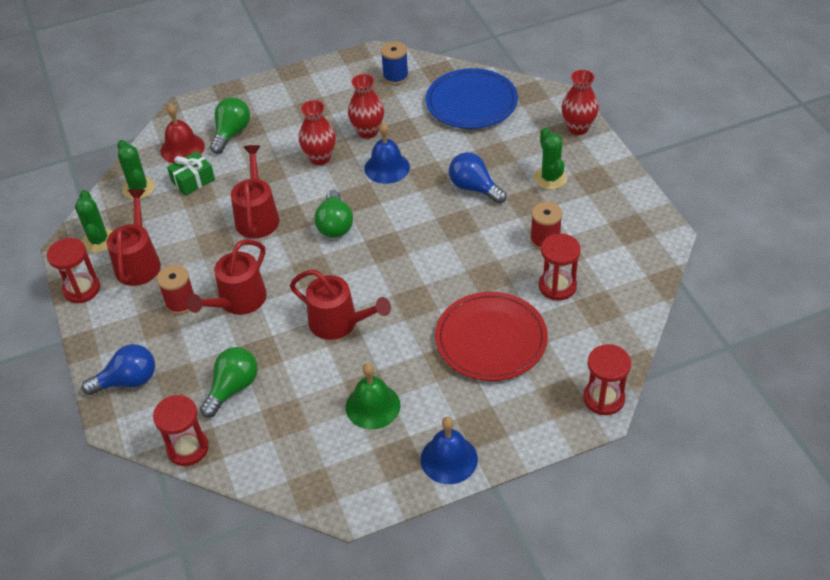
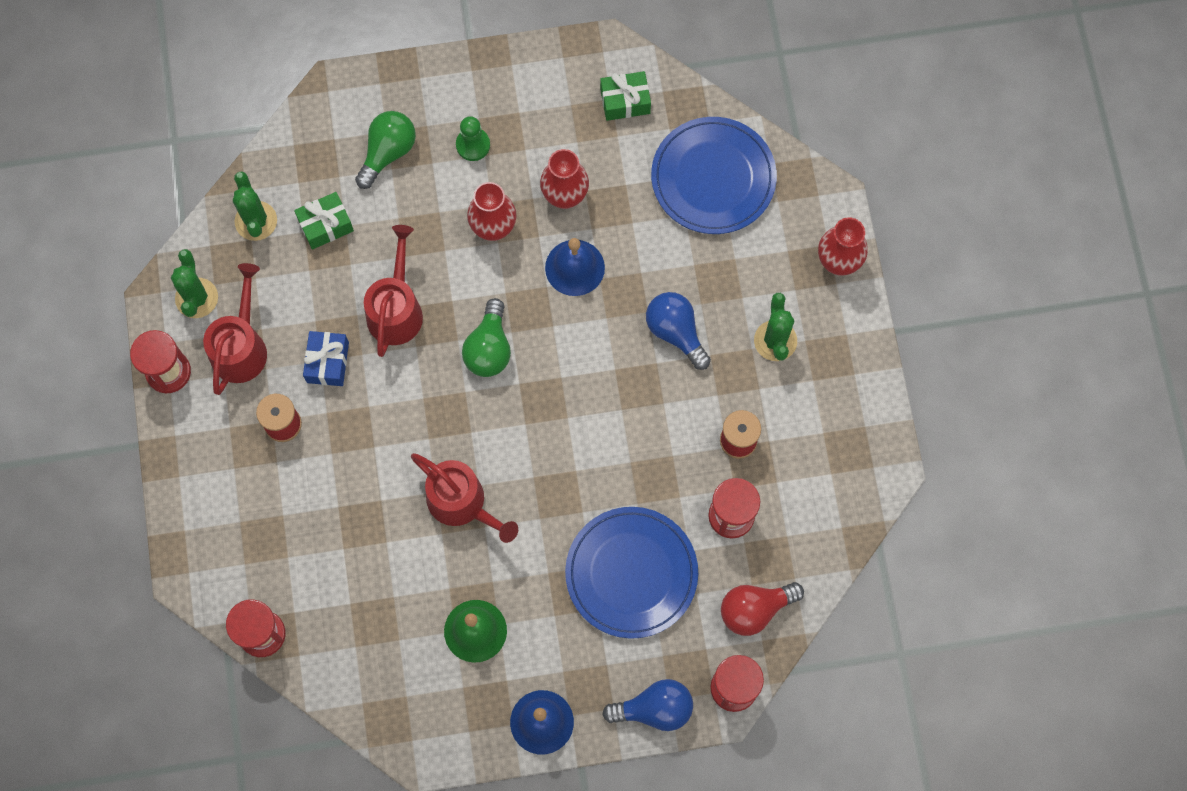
camera: 10 degrees right, 25 degrees up
(128, 381) = (207, 524): blue light bulb -> blue light bulb (654, 709)
(182, 148) = (320, 163): red bell -> none
(210, 258) = (328, 362): none -> blue gift
(233, 388) = (324, 565): green light bulb -> none
(238, 301) = (351, 439): red watering can -> none
(293, 118) = (473, 145): none -> green pawn
(395, 77) = (625, 101): blue spool -> green gift
(491, 339) = (631, 573): red plate -> blue plate
(600, 341) = (755, 609): none -> red light bulb

